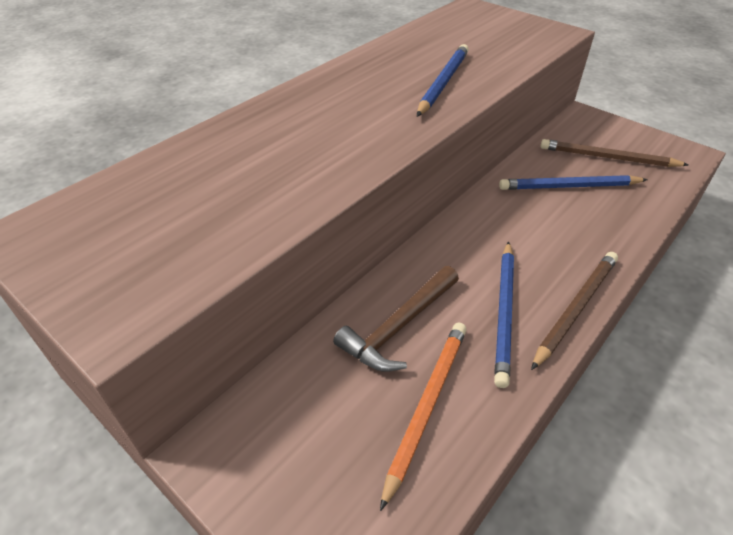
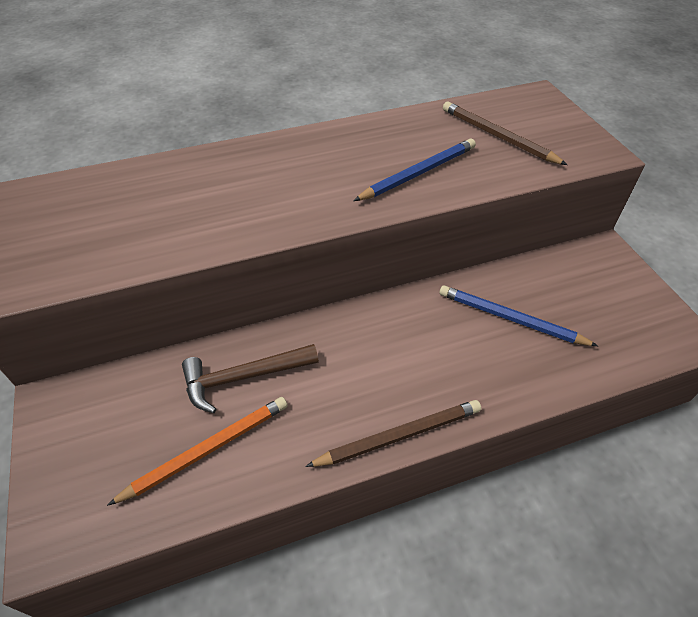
camera: 30 degrees right, 5 degrees up
(504, 312) = (335, 407): blue pencil -> none
(608, 158) = (583, 305): brown pencil -> brown pencil (497, 136)

